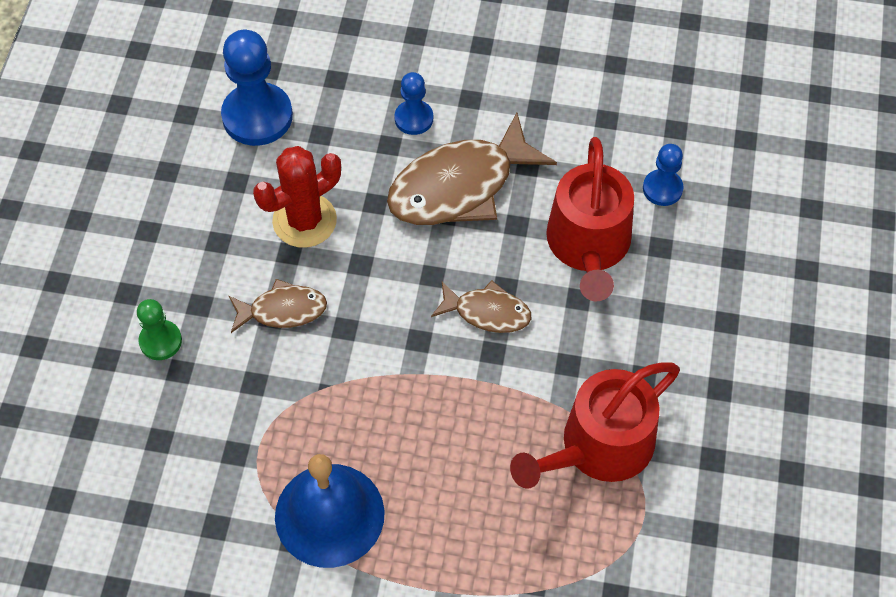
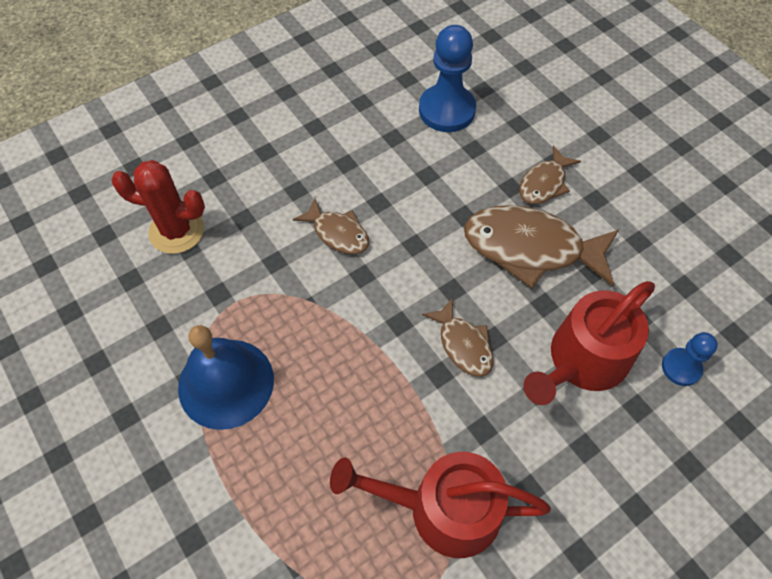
camera: 45 degrees right, 0 degrees up
(160, 341) = (252, 193): green pawn -> none
(304, 221) = (409, 191): red cactus -> red cactus (177, 231)
(414, 118) = (544, 183): blue pawn -> brown fish

